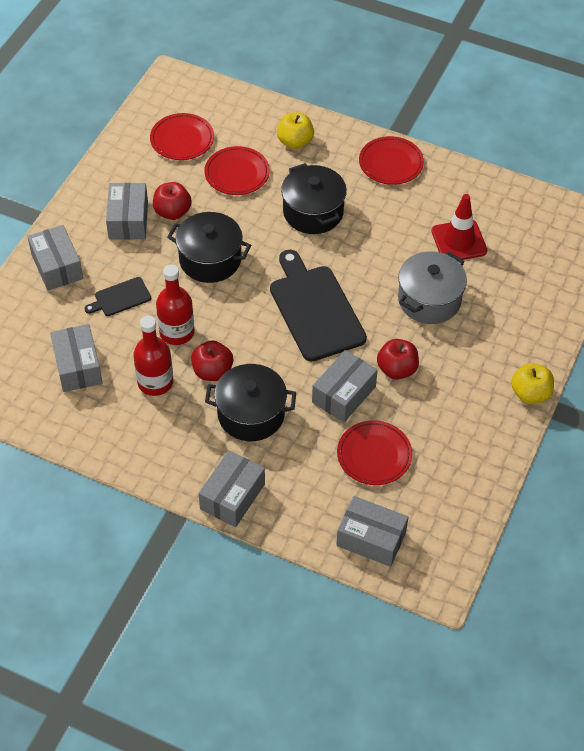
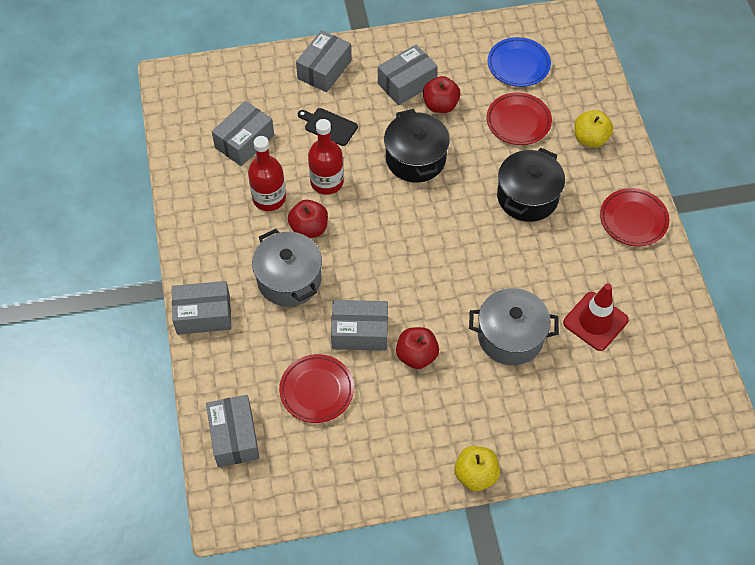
camera: 55 degrees right, 5 degrees up
(182, 140) = (518, 65): red plate -> blue plate
(251, 414) = (289, 279): black pot -> grey pot
(315, 309) = (428, 260): black cutting board -> none

